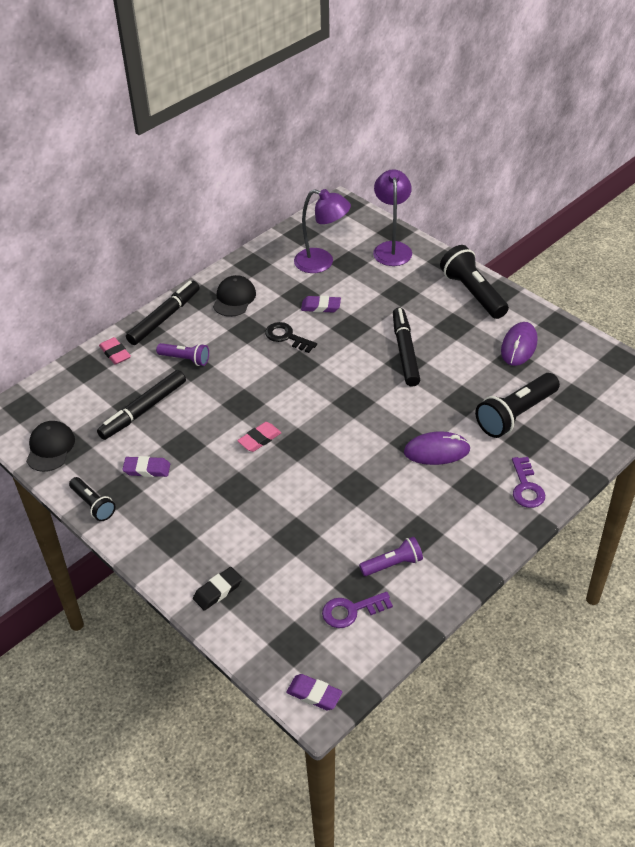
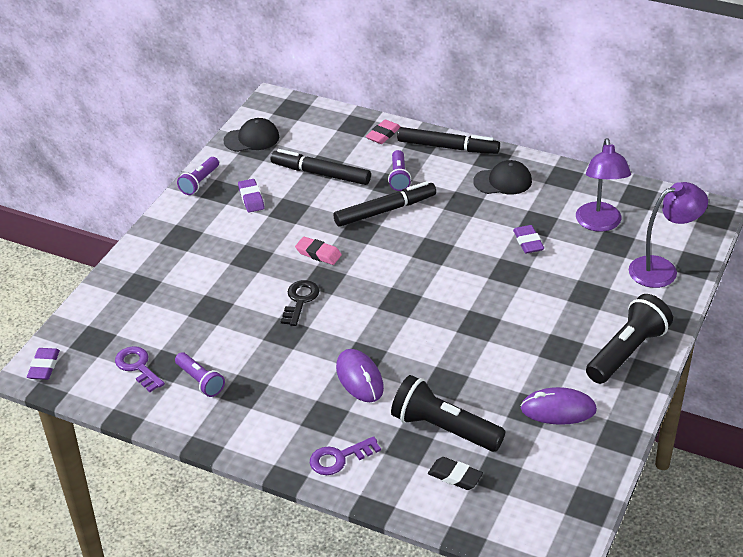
camera: 70 degrees right, 5 degrees down
(93, 505) = (199, 182): black flashlight -> purple flashlight
(218, 591) = (133, 280): black eraser -> black eraser (455, 476)
(287, 337) = (467, 231): black key -> black key (300, 300)
(405, 352) = (495, 320): black marker -> black marker (385, 210)

